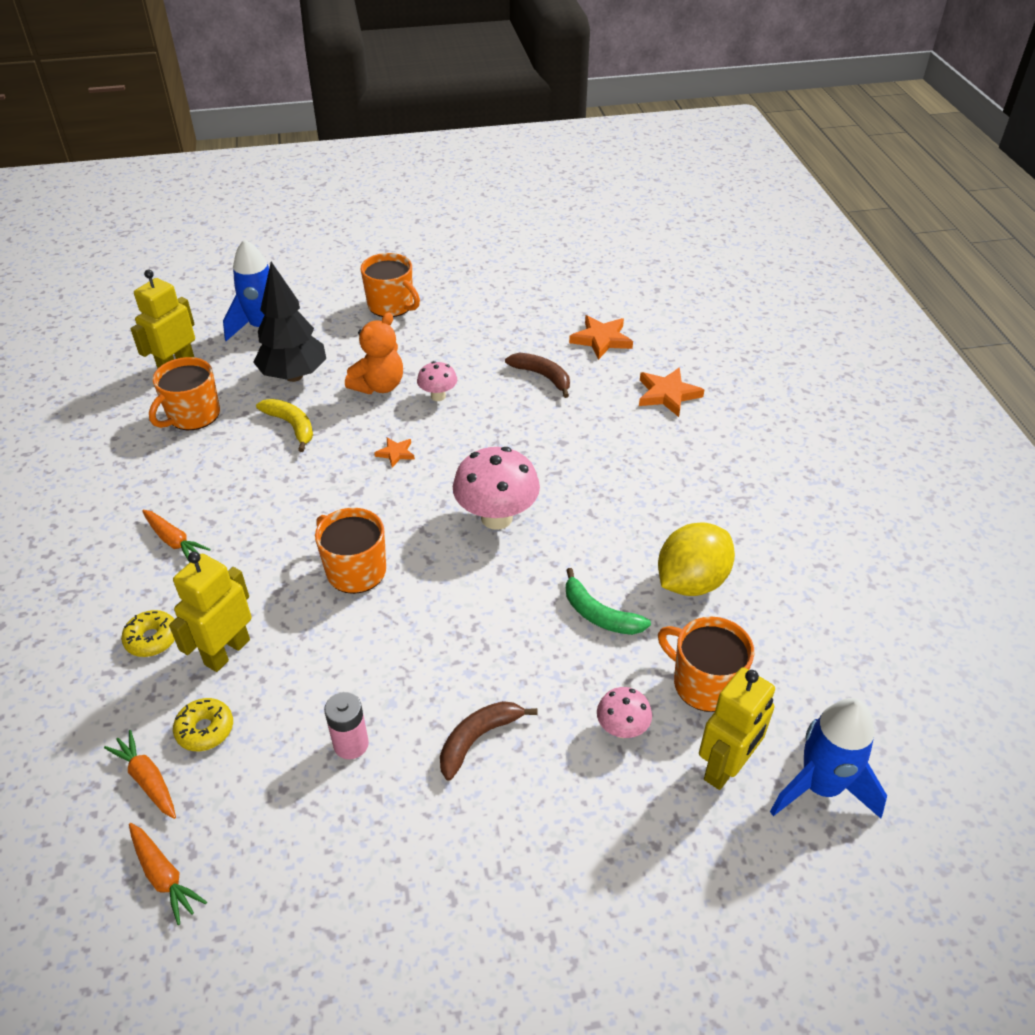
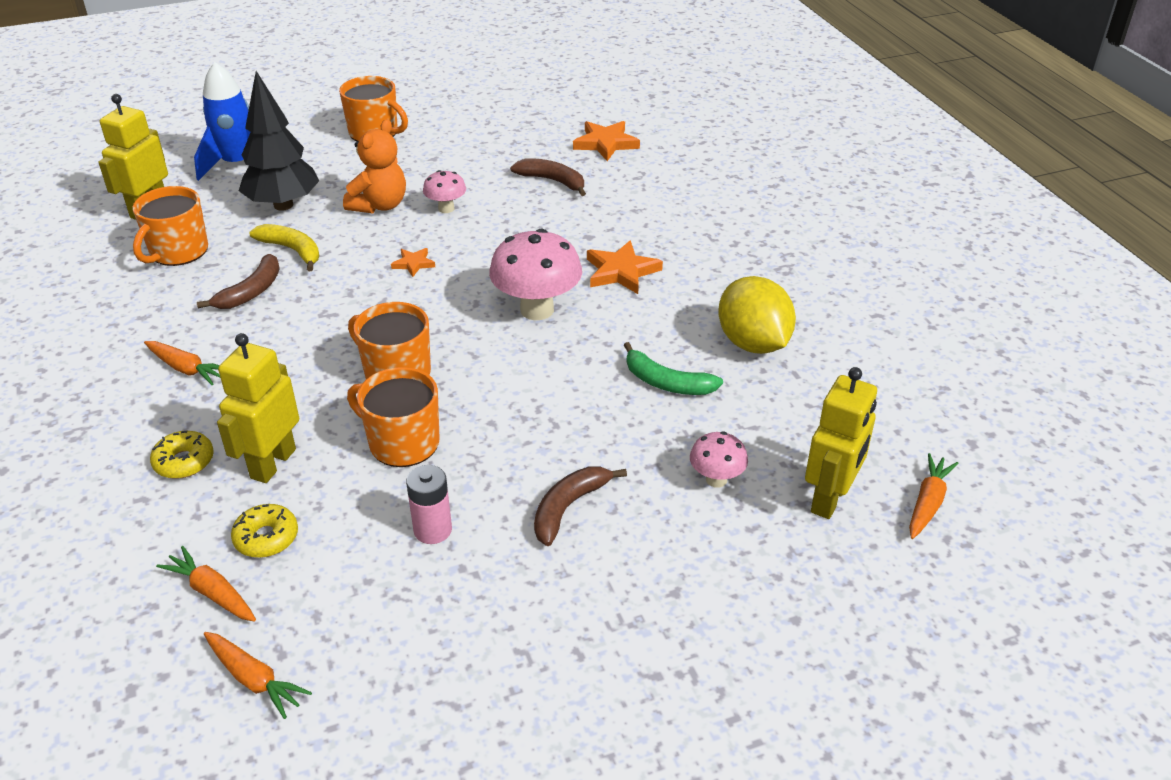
camera: 10 degrees left, 5 degrees down
(247, 466) = (251, 291): none -> brown banana
(667, 394) = (686, 185): orange star -> orange star (621, 271)
(691, 581) = (753, 343): yellow lemon -> yellow lemon turned 60 degrees counterclockwise
(704, 683) = (789, 429): orange mug -> orange mug (402, 443)
(820, 786) = (928, 502): blue rocket -> orange carrot

